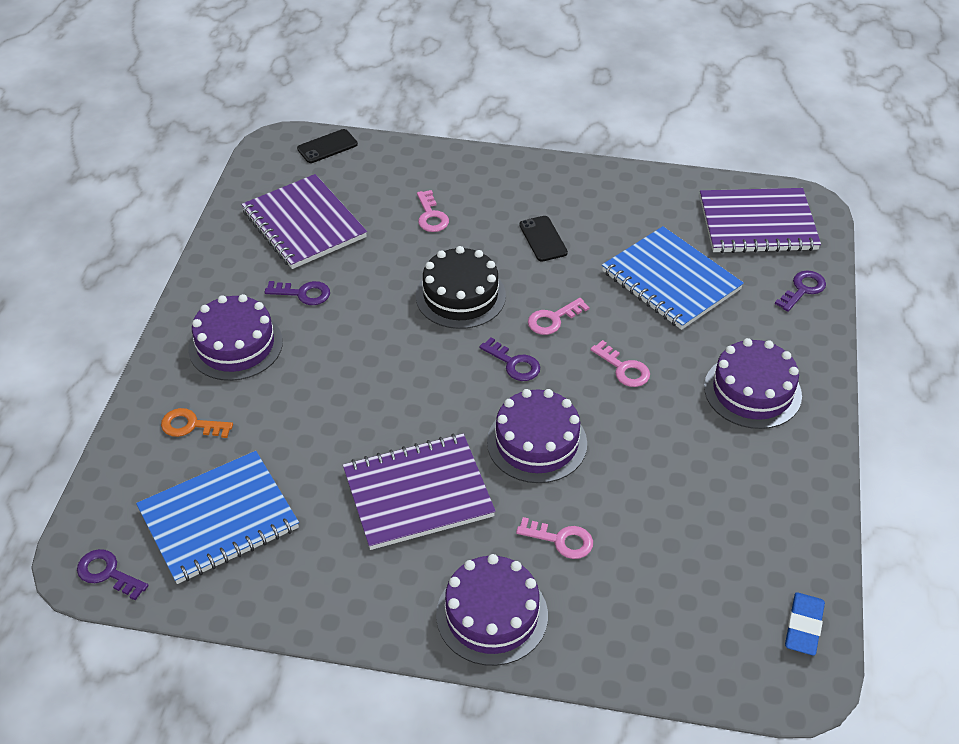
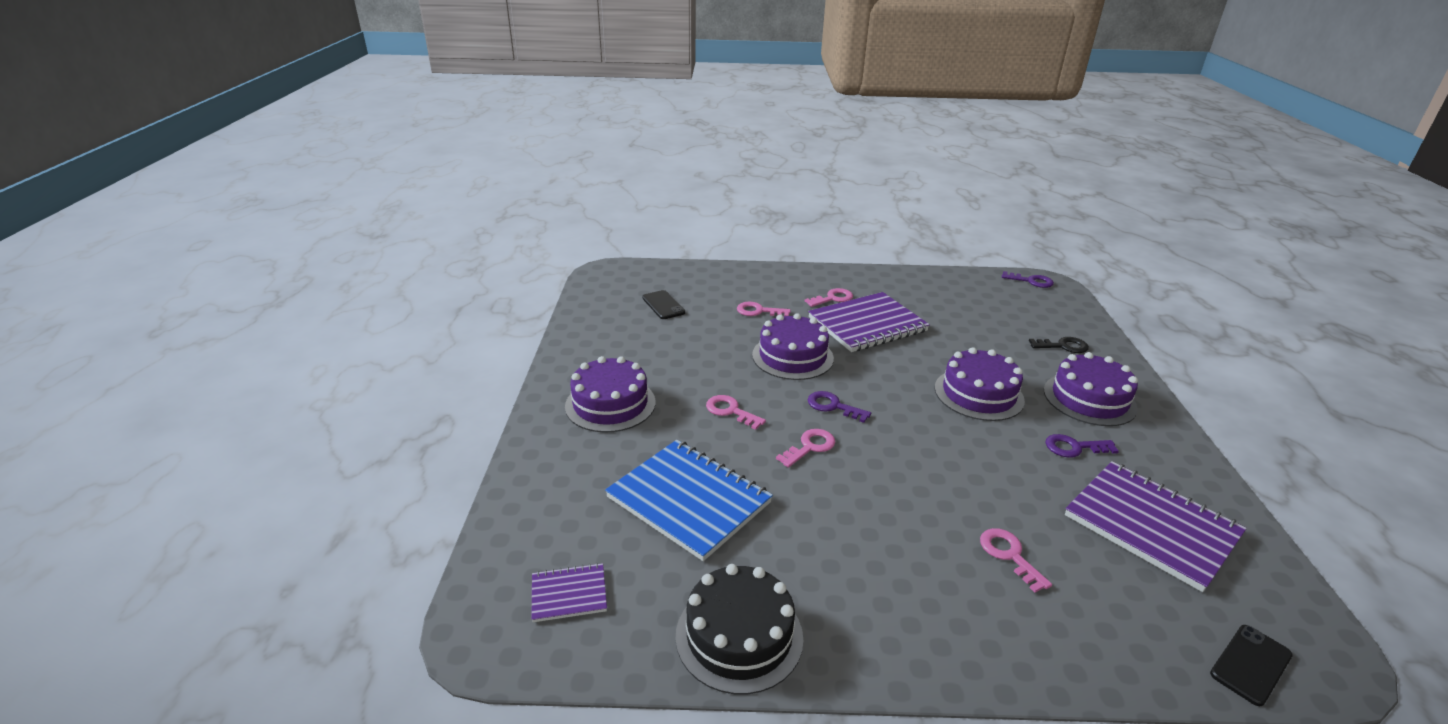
camera: 170 degrees right, 15 degrees down
(190, 425) = (1063, 346): orange key -> black key
(219, 519) = (990, 305): blue notebook -> none
(442, 560) = (833, 298): none -> pink key
(460, 296) = (915, 460): black cake -> black cake (739, 636)
(492, 615) = (791, 281): purple cake -> purple cake (978, 394)
(543, 239) = (853, 538): black phone -> black phone (663, 305)
(757, 224) = (569, 594): purple notebook -> purple notebook, size x0.48
(803, 289) = (532, 505): purple key -> none
(803, 626) = (599, 289): blue eraser -> none

